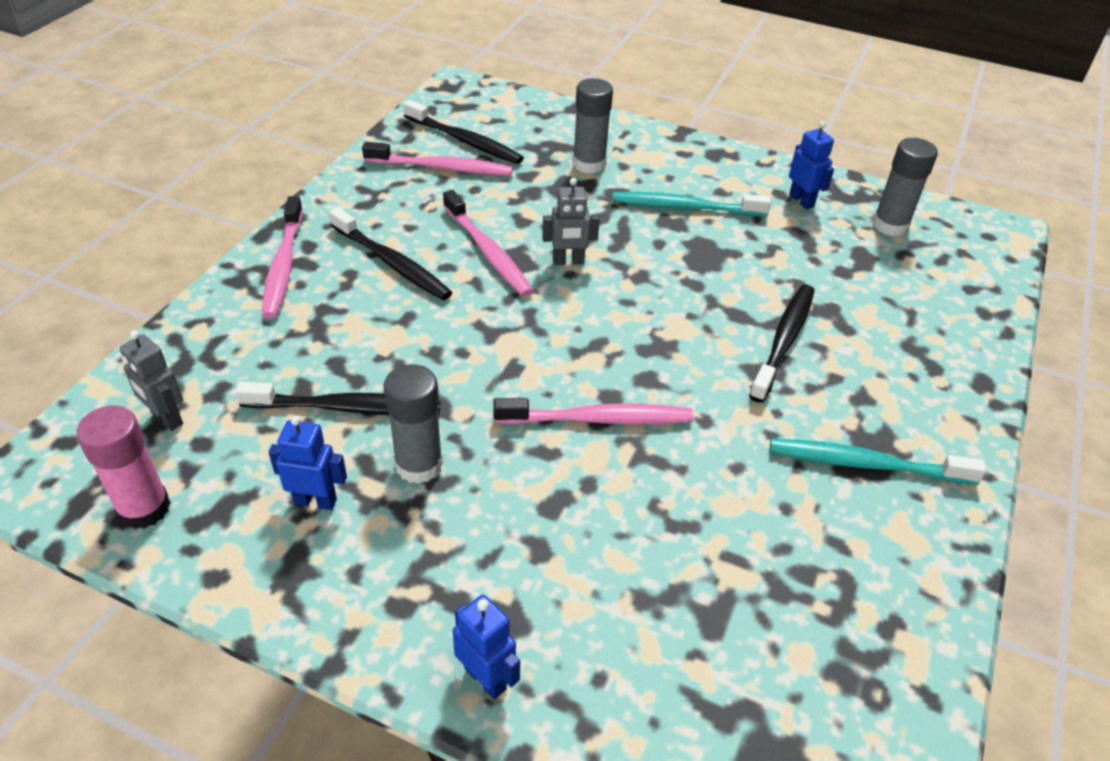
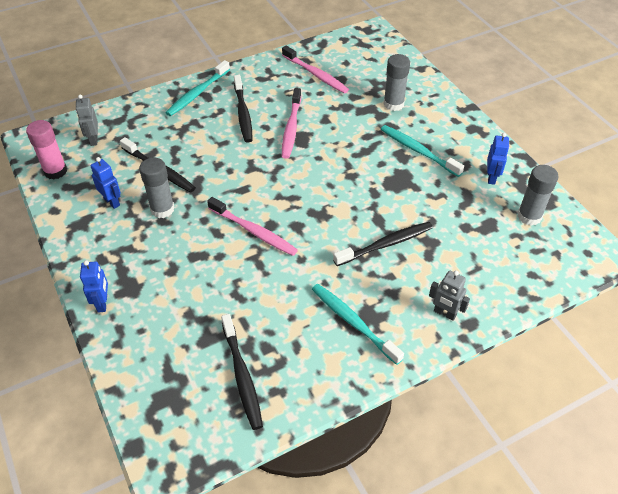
camera: 40 degrees right, 5 degrees up
(283, 265) = (197, 93): pink toothbrush -> turquoise toothbrush
(465, 141) = (343, 64): black toothbrush -> black toothbrush (242, 376)
(568, 261) = (324, 151): grey robot -> grey robot (444, 313)

